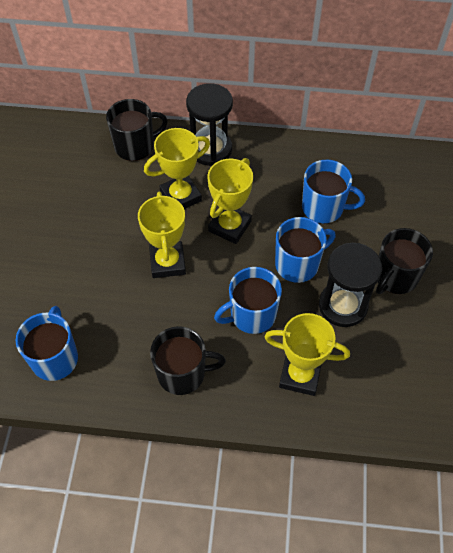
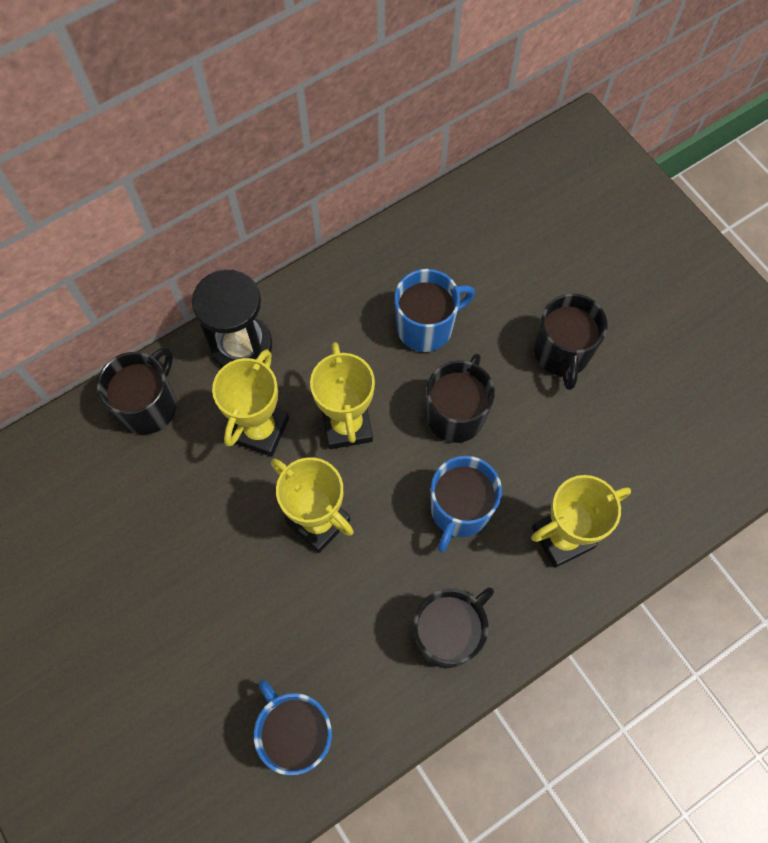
camera: 40 degrees left, 10 degrees up
(298, 264) = (456, 414): blue mug -> black mug
(343, 305) = (539, 426): black hourglass -> none

